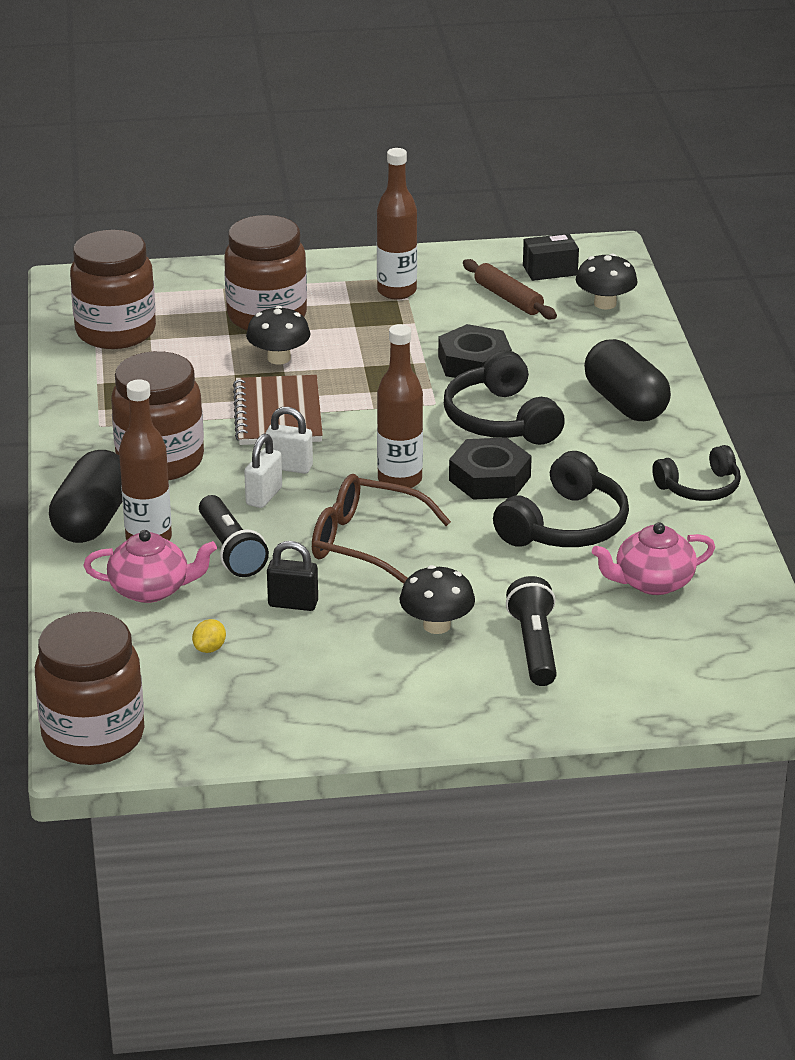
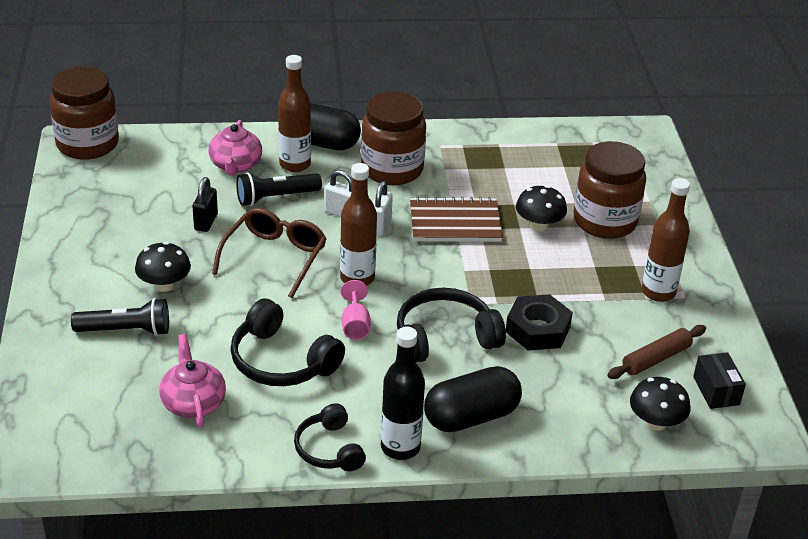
camera: 90 degrees right, 5 degrees up
(116, 332) = (572, 151): brown jar -> none
(209, 648) = (164, 187): yellow lemon -> none
(490, 478) = (355, 325): black nut -> pink goblet
(684, 444) = (400, 447): none -> black bottle

